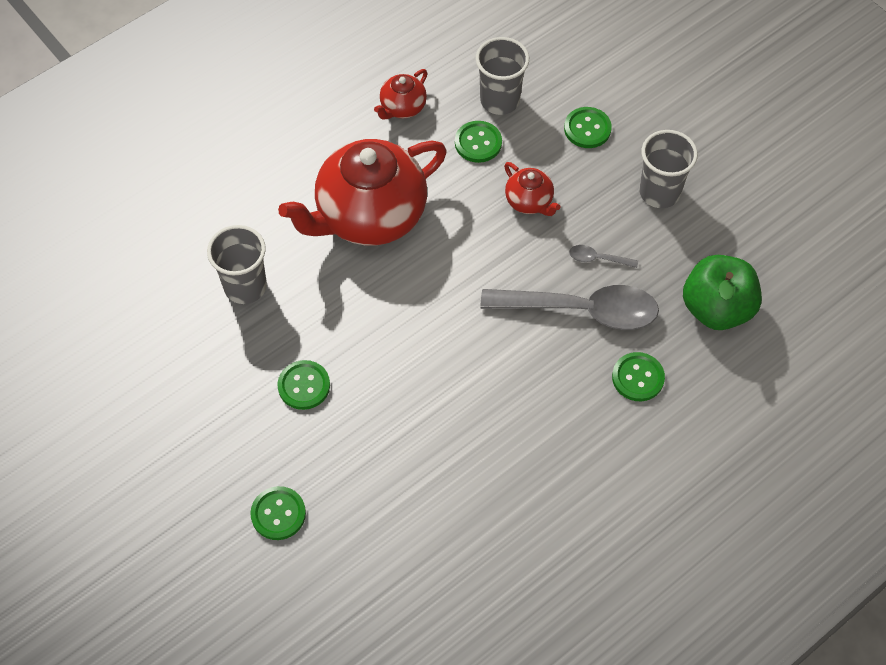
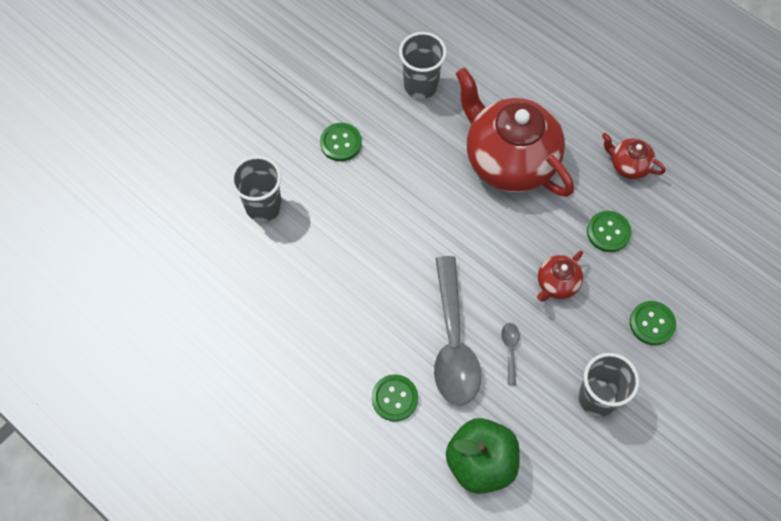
camera: 80 degrees right, 5 degrees up
(278, 514) = (231, 147): green button -> none
(499, 100) = (661, 243): grey cup -> grey cup (263, 206)

